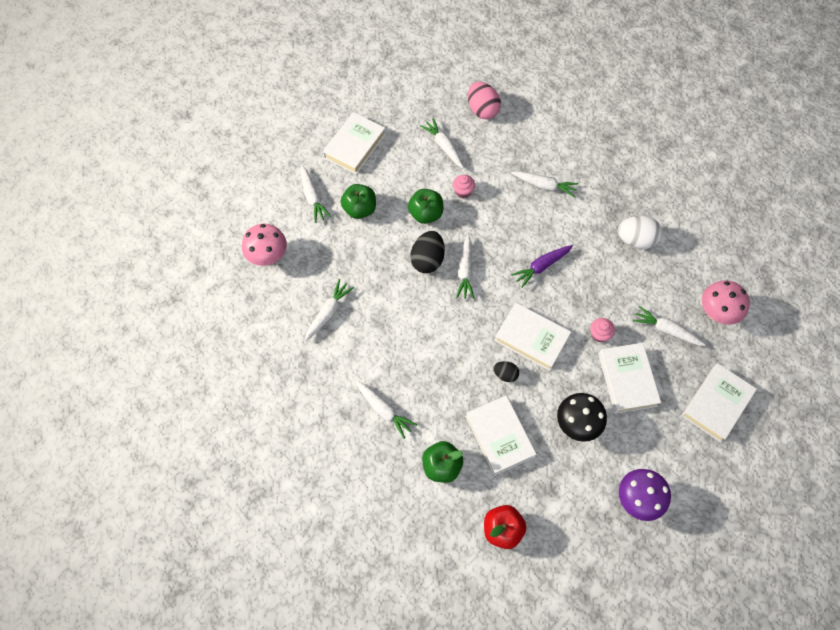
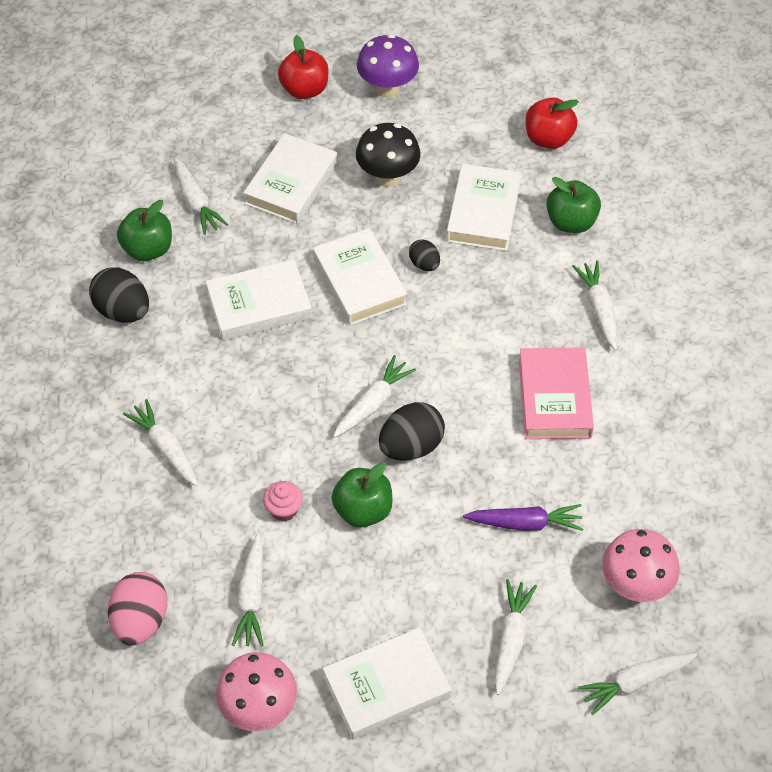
camera: 145 degrees left, 10 degrees down
(328, 312) = (595, 458): white carrot -> white carrot (635, 682)
(360, 209) = (453, 576): green apple -> green apple (148, 249)
(372, 334) = (554, 398): none -> pink book
(541, 267) = (271, 350): purple carrot -> purple carrot (525, 523)
(599, 334) = (276, 241): pink cupcake -> none
(635, 240) = (123, 311): white egg -> black egg
(686, 460) = (304, 89): none -> red apple
(715, 313) = (122, 186): pink mushroom -> pink mushroom (259, 709)
(716, 404) = (221, 113): white book -> white book (259, 305)

